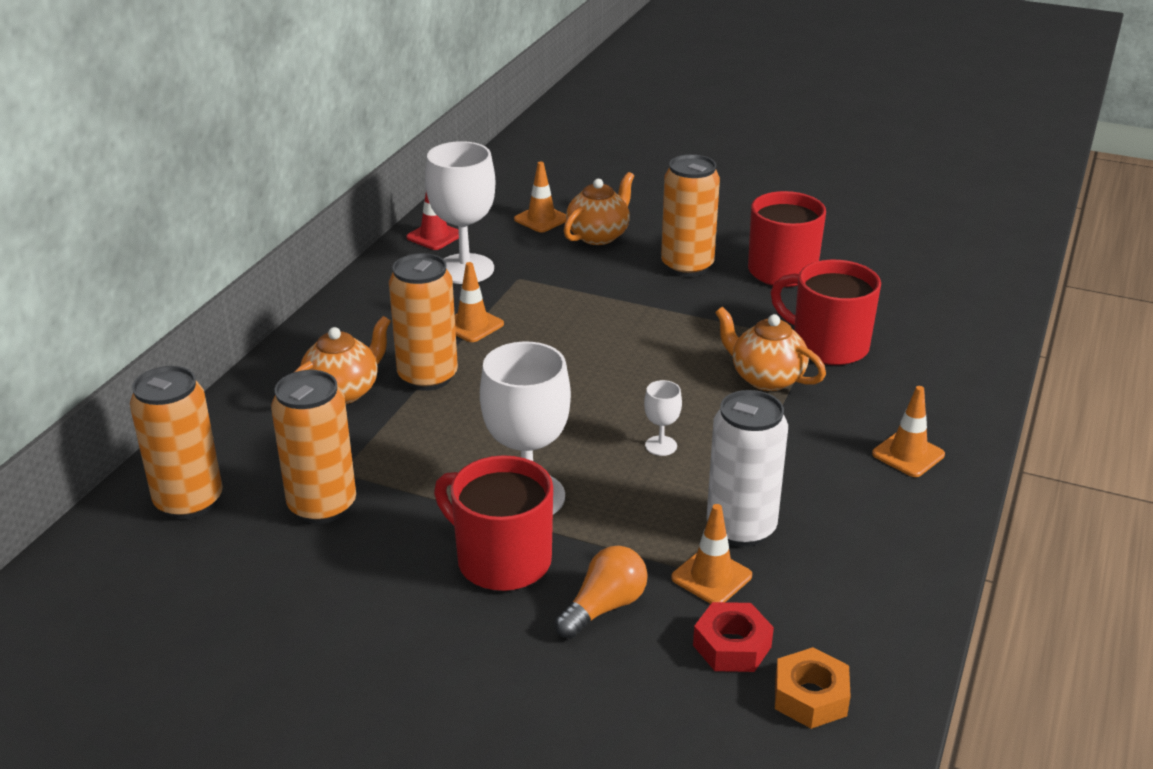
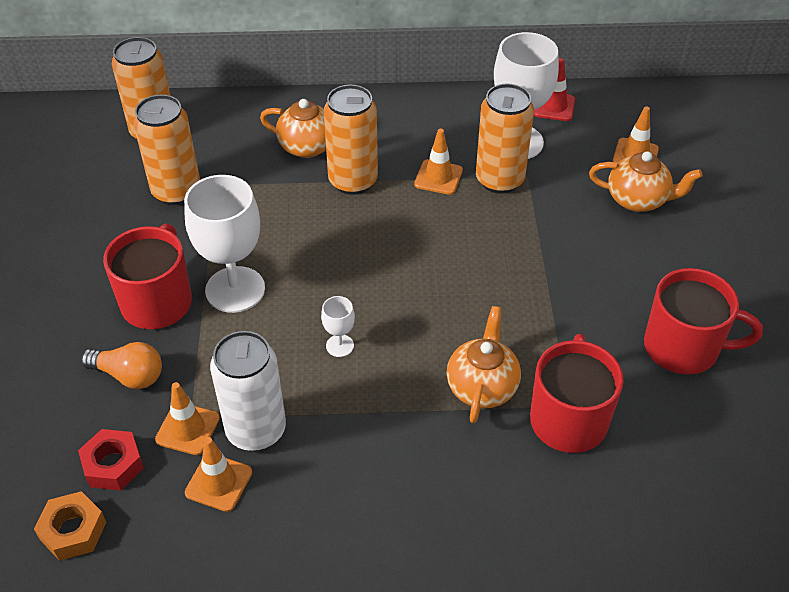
camera: 65 degrees right, 15 degrees up
(687, 266) = (633, 275): orange can -> orange can (499, 180)
(908, 454) = (422, 527): orange traffic cone -> orange traffic cone (218, 482)

